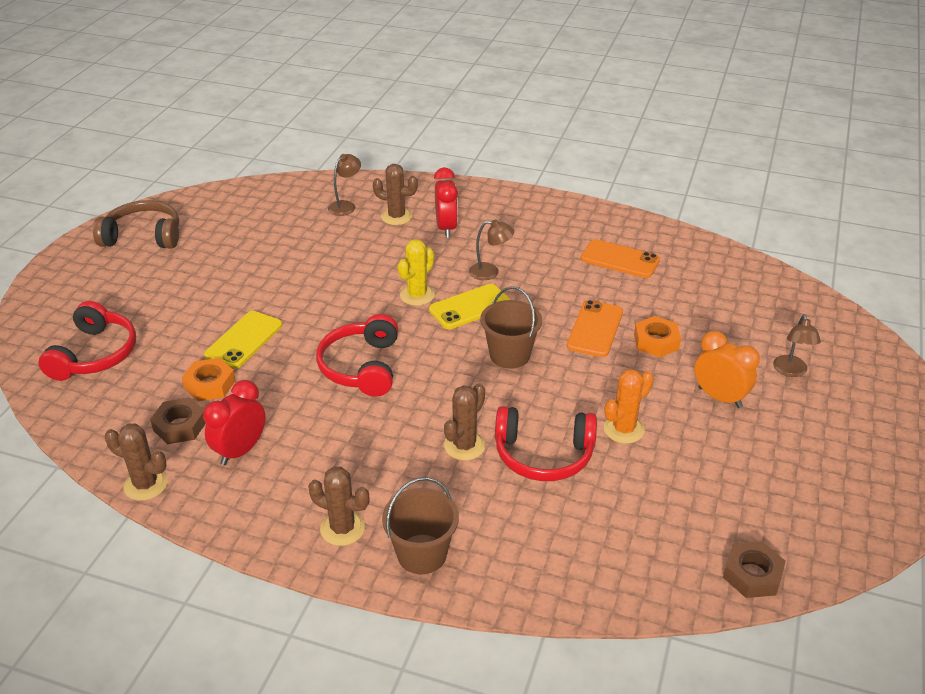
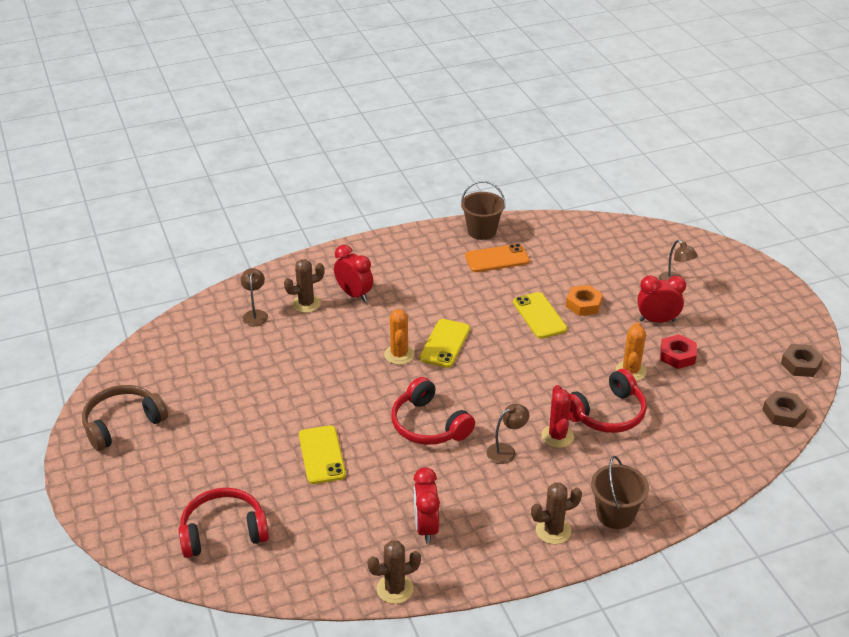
camera: 40 degrees left, 0 degrees up
(95, 354) = (223, 531): red headphones -> red headphones turned 75 degrees counterclockwise
(180, 426) = (362, 538): brown nut -> brown nut (800, 364)
(210, 384) = (342, 499): orange nut -> none
(417, 295) = (399, 355): yellow cactus -> orange cactus
(464, 446) = (557, 436): brown cactus -> red cactus
(490, 272) = (426, 311): brown lamp -> brown lamp (506, 451)
(509, 355) = (510, 362): brown bucket -> brown bucket (482, 231)
(595, 329) = (539, 316): orange phone -> yellow phone
(697, 443) = (677, 355): none -> red nut
(719, 397) = (657, 320): orange clock -> red clock

